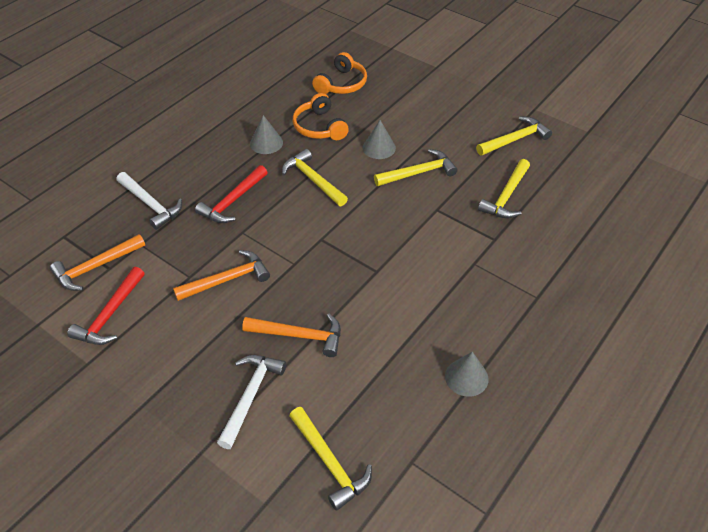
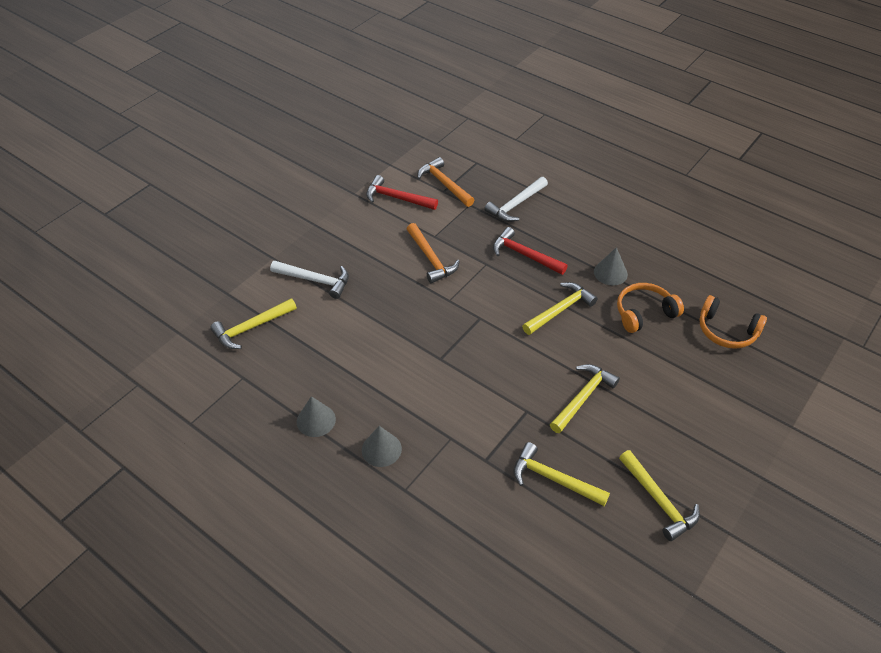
camera: 90 degrees right, 0 degrees up
(299, 335) = (370, 306): orange hammer -> none
(379, 148) = (619, 363): grey cone -> grey cone (381, 449)
(418, 173) = (583, 397): yellow hammer -> yellow hammer turned 120 degrees counterclockwise

